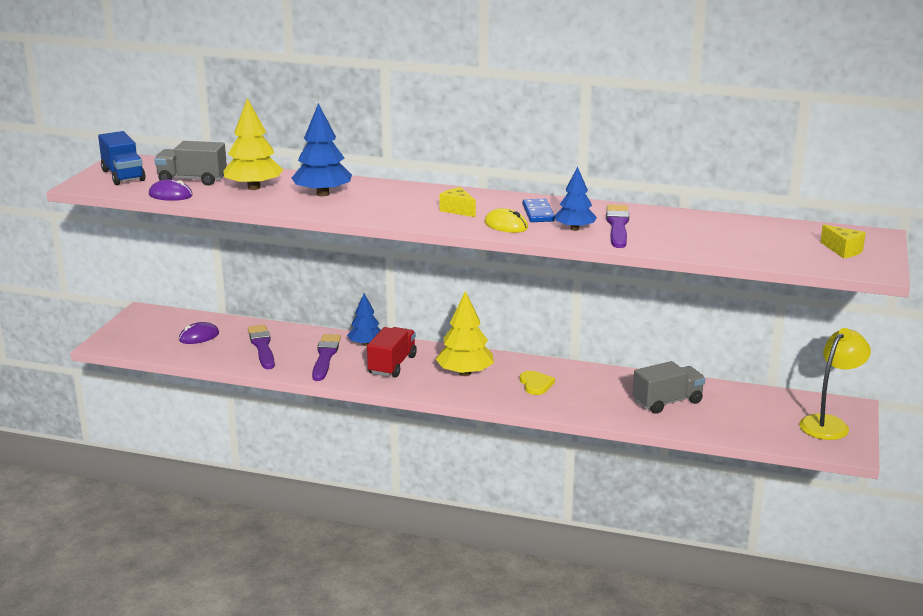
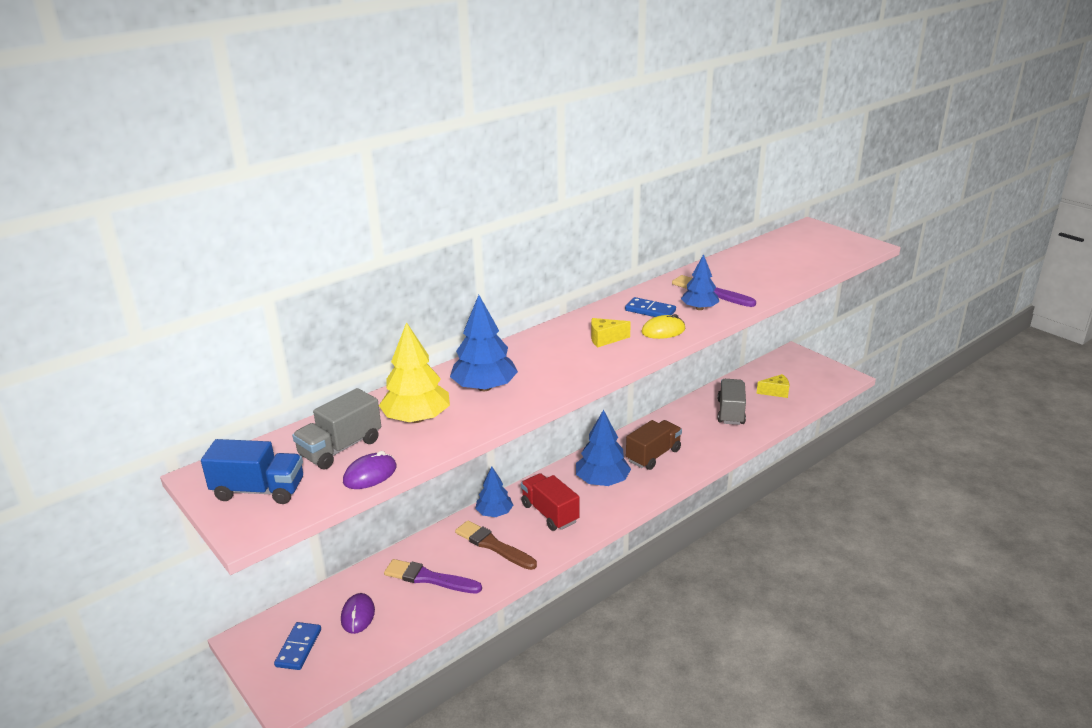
camera: 55 degrees left, 5 degrees up
(150, 330) = (298, 648): none -> blue domino
(325, 356) = (493, 545): purple brush -> brown brush
(465, 373) = (602, 481): yellow tree -> blue tree
(536, 384) = (653, 455): yellow heart -> brown truck
(829, 424) = (808, 368): yellow lamp -> none
(843, 250) = (827, 243): yellow cheese -> yellow cheese (775, 392)

